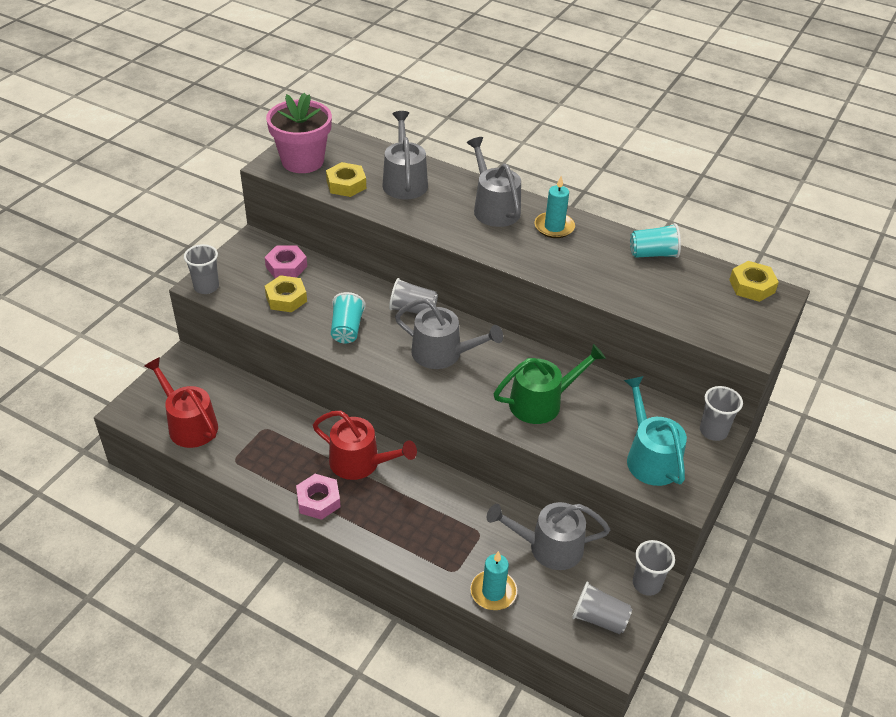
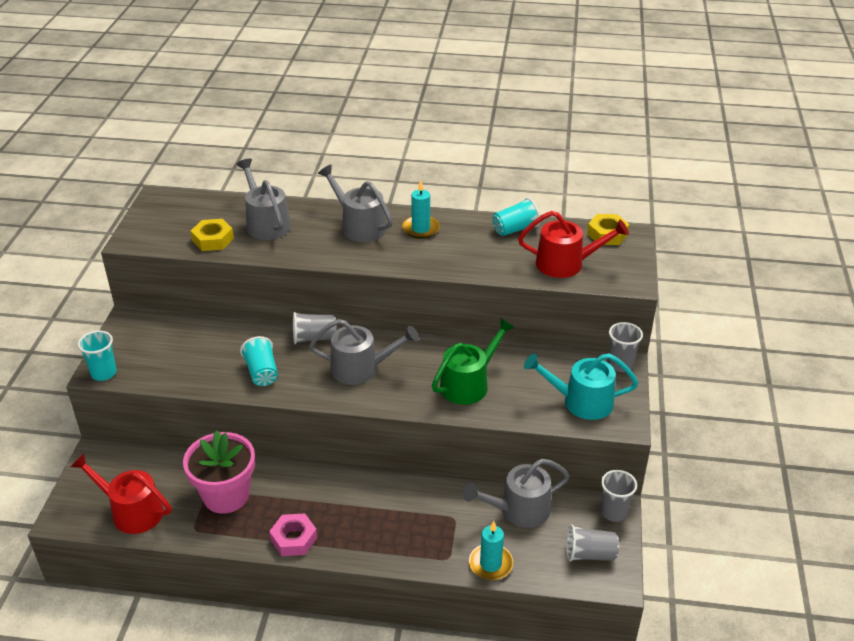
camera: 20 degrees left, 5 degrees down
(206, 287) = (104, 373): grey cup -> turquoise cup
(286, 266) = (174, 333): pink nut -> none
(286, 298) = (189, 361): yellow nut -> none
(302, 161) = (159, 229): pink flower pot -> pink flower pot (226, 495)
(360, 463) = (316, 493): red watering can -> red watering can (565, 264)
(650, 458) = (581, 401): turquoise watering can -> turquoise watering can turned 45 degrees counterclockwise

